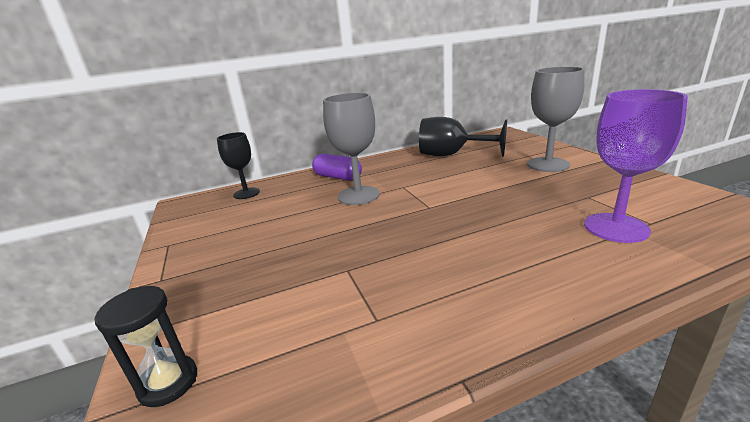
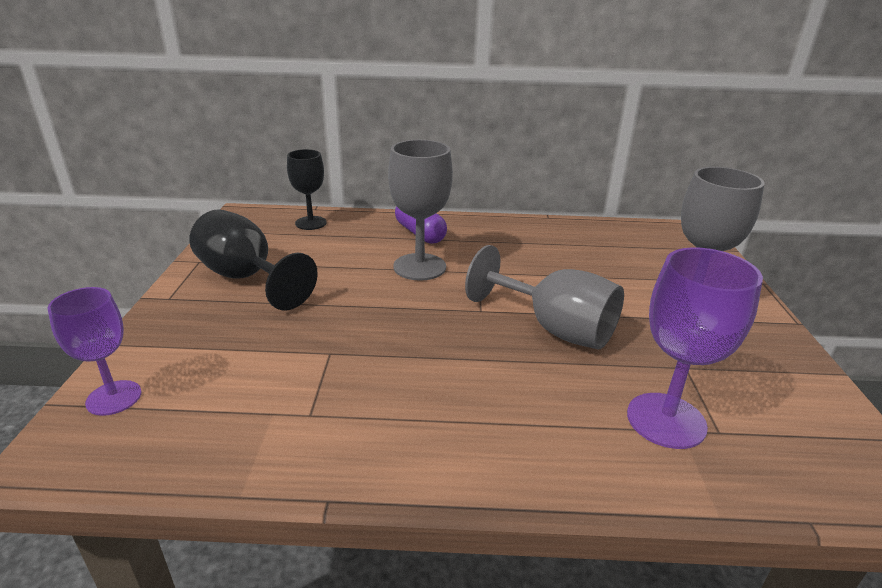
camera: 20 degrees right, 5 degrees up
(168, 383) = (114, 398): black hourglass -> purple goblet
(451, 155) = (583, 245): black goblet -> black goblet (246, 278)
(488, 202) = (554, 328): none -> grey goblet

